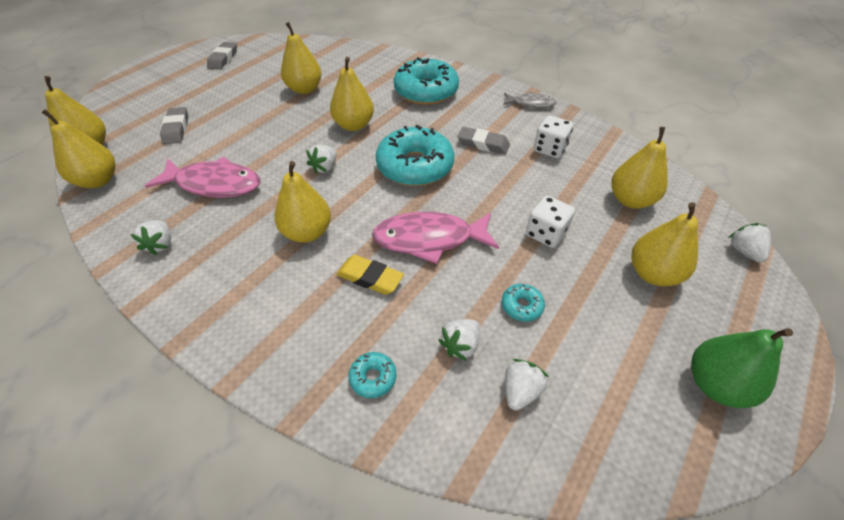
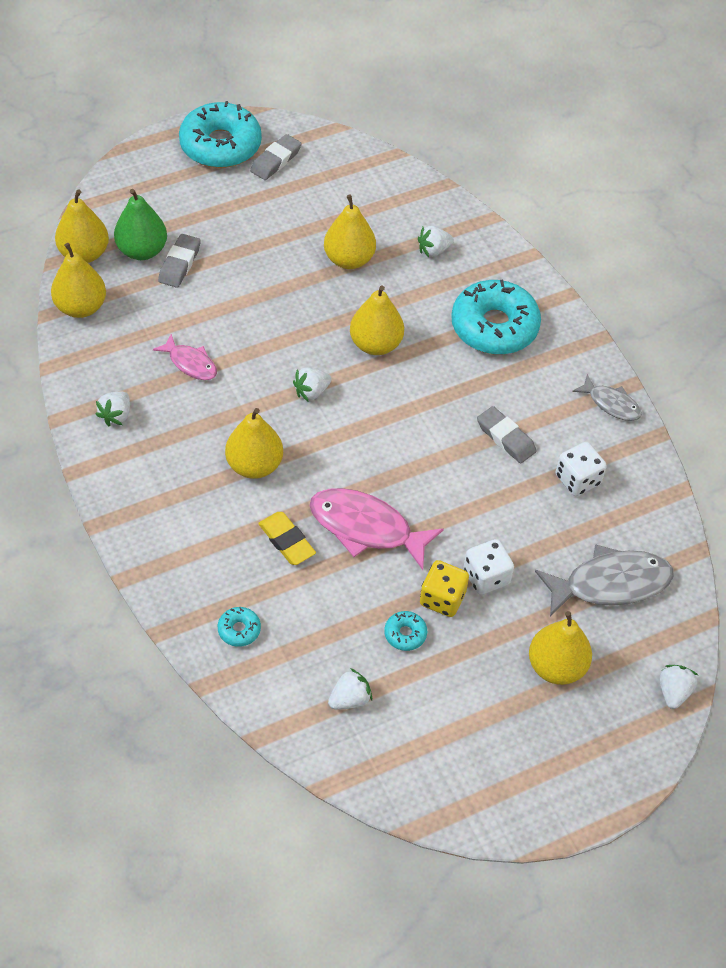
camera: 25 degrees right, 5 degrees up
(214, 184) = (190, 363): pink fish -> pink fish, size x0.57
(415, 166) = (408, 434): turquoise donut -> turquoise donut (220, 145)
(460, 345) = (327, 640): white strawberry -> white strawberry (433, 250)
(527, 264) = (442, 598): none -> yellow dice
(630, 200) = (610, 583): yellow pear -> grey fish
(715, 384) = (517, 777): green pear -> green pear (142, 250)

